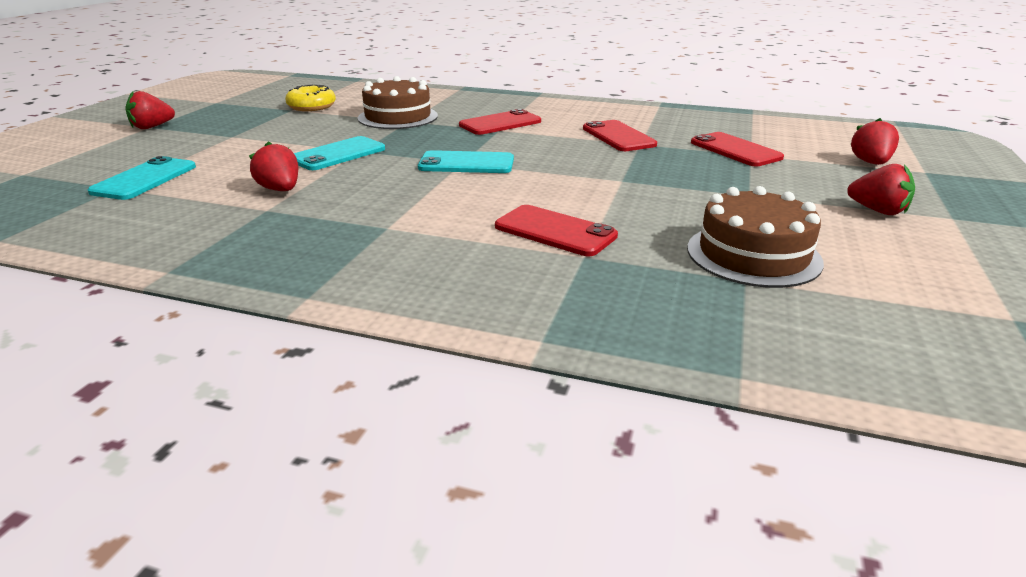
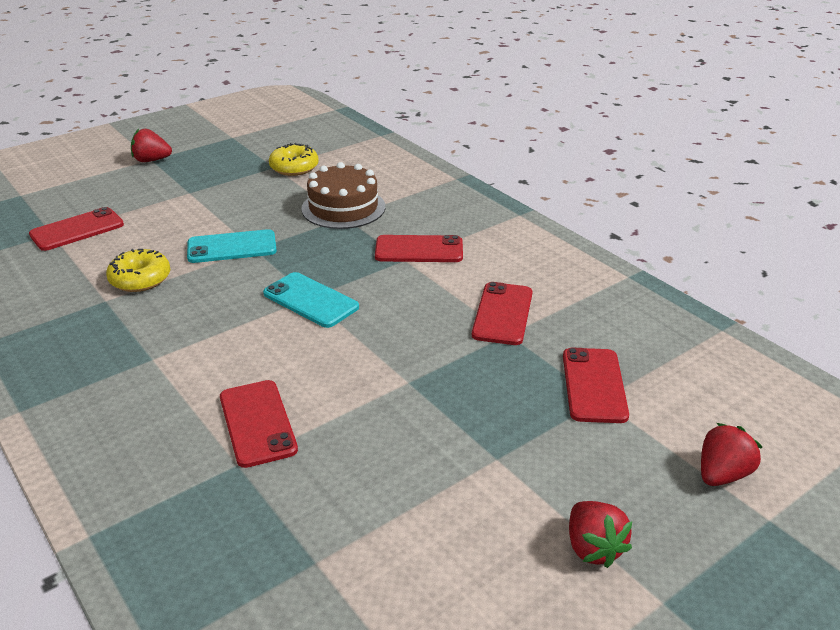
camera: 35 degrees right, 5 degrees up
(145, 179) = (77, 230): turquoise phone -> red phone
(280, 190) = (140, 279): red strawberry -> yellow donut
(753, 255) = (369, 538): brown cake -> none

